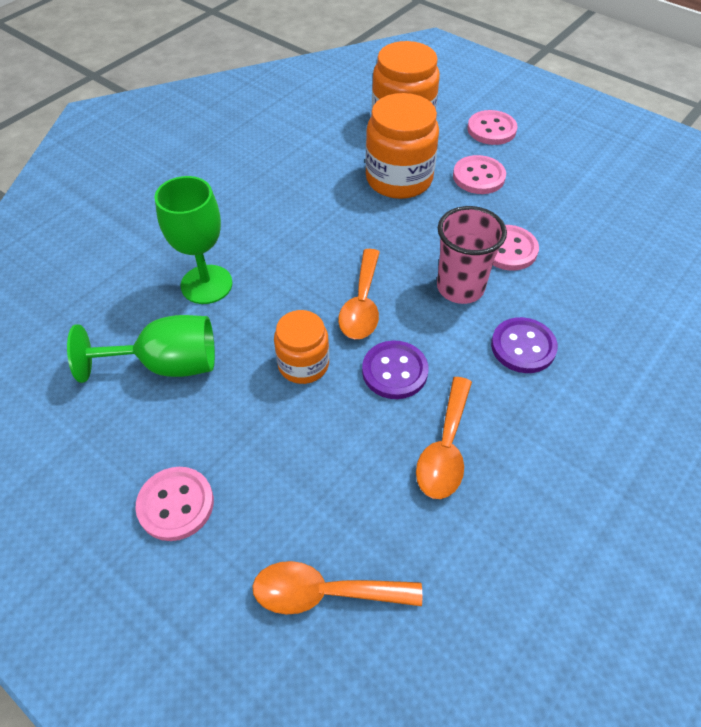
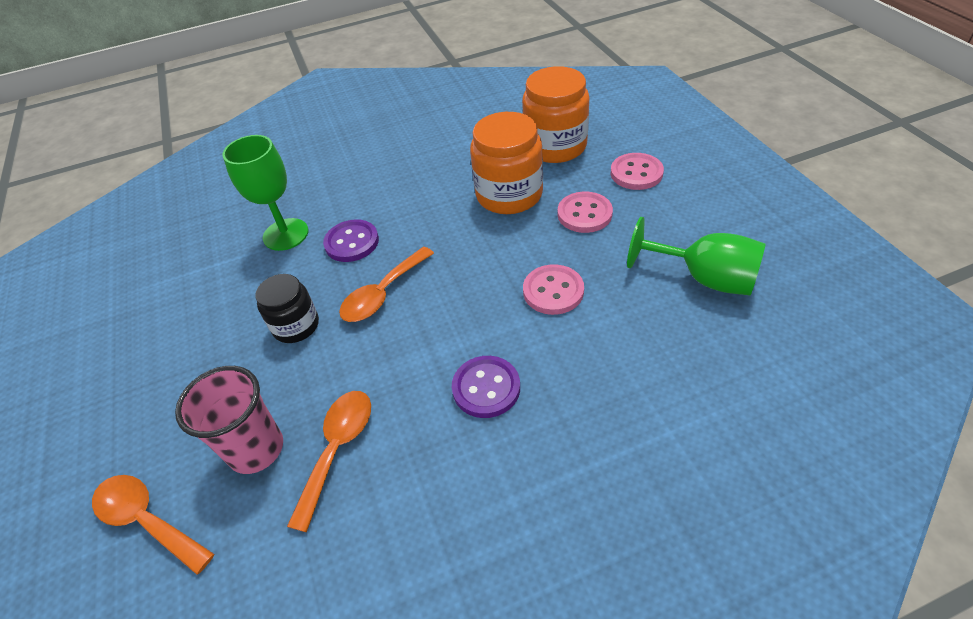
camera: 35 degrees right, 5 degrees down
(167, 365) = (207, 287): green goblet -> green goblet (704, 278)
(176, 504) = (120, 395): pink button -> none
(303, 364) = (296, 326): orange jar -> black jar
(394, 371) = (358, 362): purple button -> purple button (352, 242)
(445, 449) = (338, 449): orange spoon -> orange spoon turned 150 degrees clockwise
(460, 288) = (477, 310): pink cup -> pink cup (256, 449)

